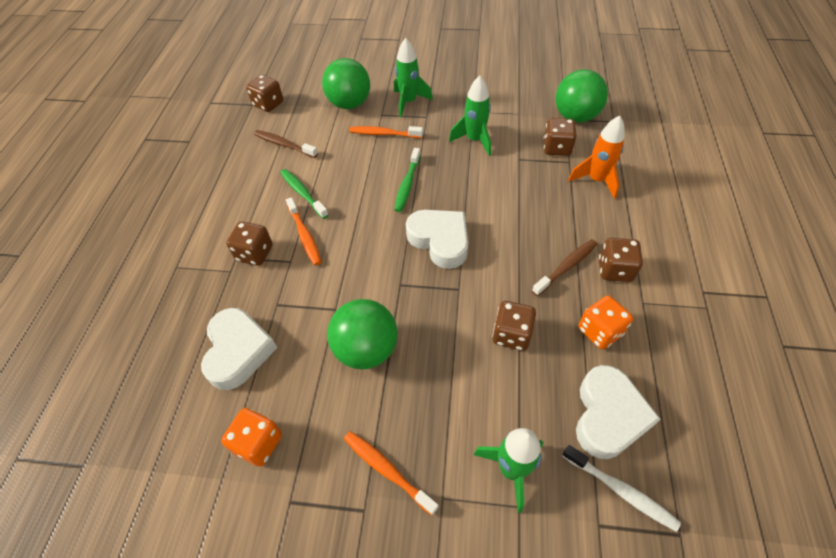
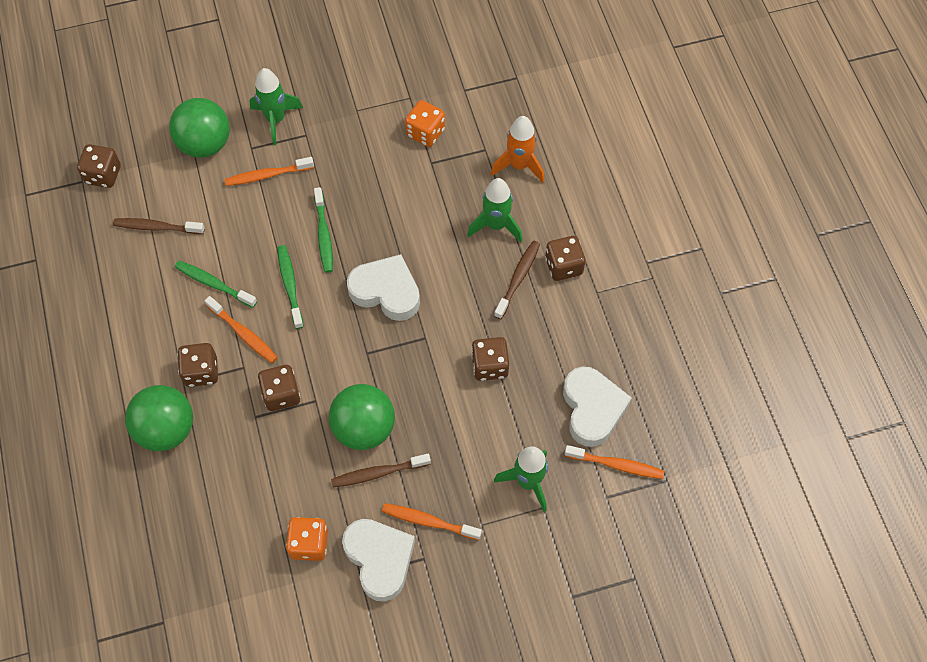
camera: 25 degrees left, 10 degrees up
(238, 351) = (244, 474): white heart -> white heart (379, 559)
(359, 398) = (378, 473): none -> brown toothbrush
(361, 212) = (290, 285): none -> green toothbrush
(474, 140) = (374, 152): green rocket -> green rocket (496, 225)
(556, 148) = (466, 135): brown dice -> brown dice (281, 394)
(575, 117) = (474, 84): green ball -> green ball (166, 429)
(600, 331) = (566, 334): orange dice -> orange dice (425, 132)
(621, 490) = (616, 465): white toothbrush -> orange toothbrush

